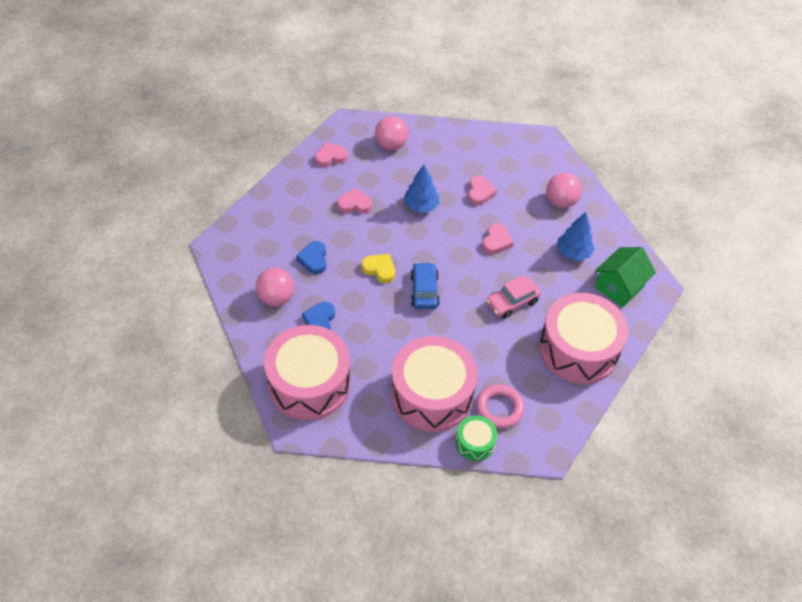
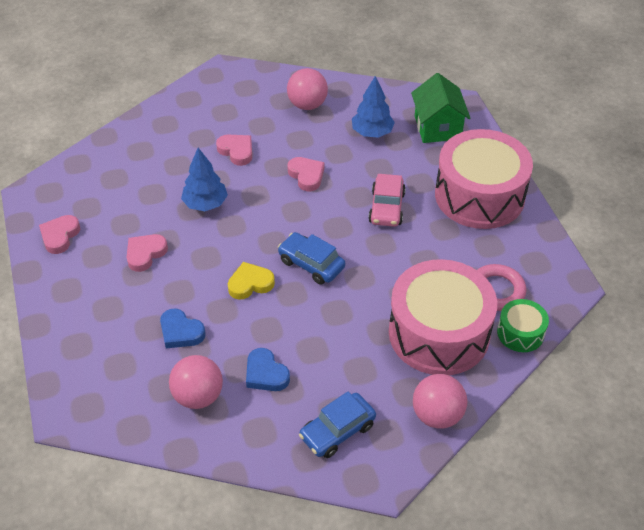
camera: 50 degrees left, 5 degrees down
(309, 383) = (337, 431): pink drum -> blue car
(391, 145) = (102, 179): pink ball -> pink ball (437, 415)

